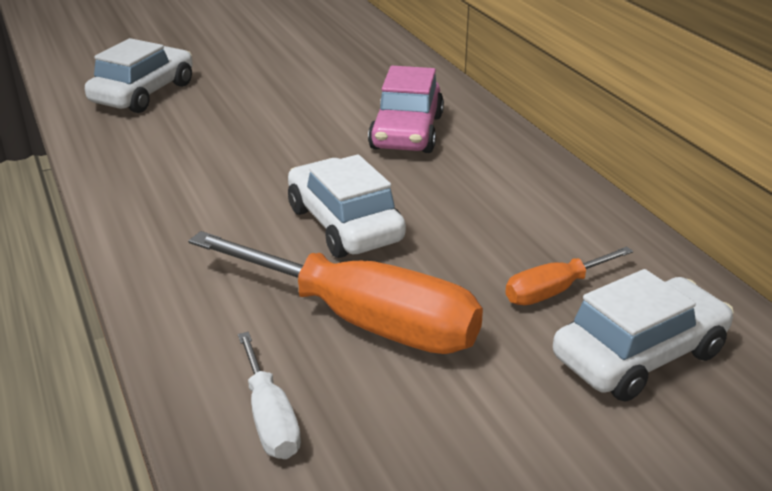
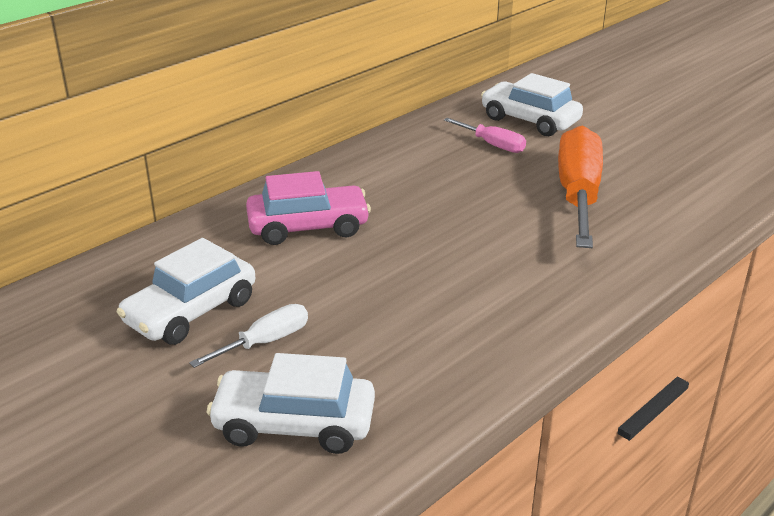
camera: 110 degrees left, 0 degrees up
(270, 418) = (683, 204): white screwdriver -> white screwdriver (265, 342)
(344, 224) = (478, 224): white car -> white car (191, 312)
(554, 291) = (493, 145): orange screwdriver -> pink screwdriver

